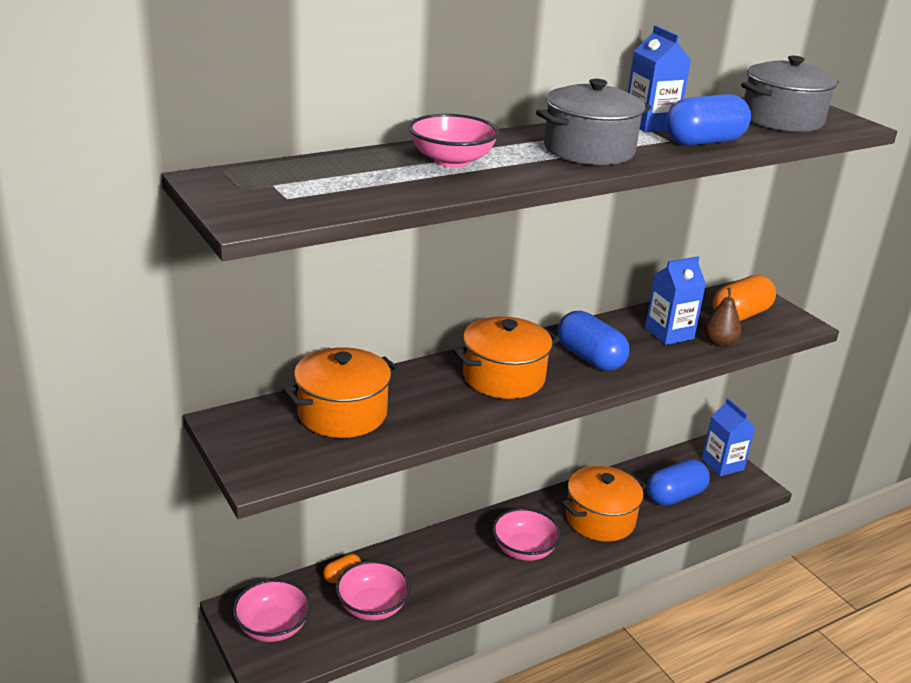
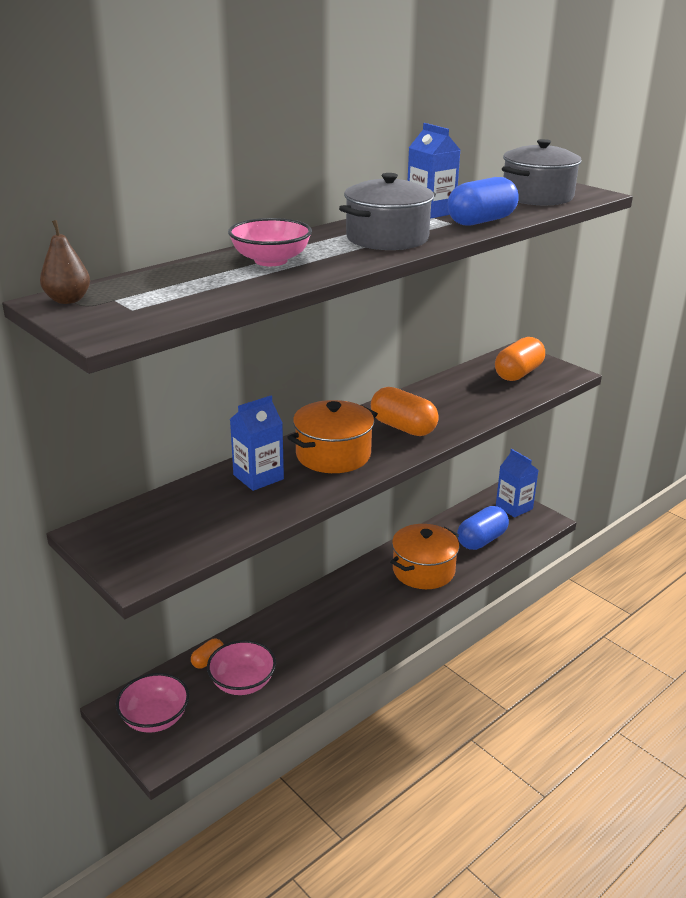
camera: 10 degrees left, 0 degrees up
(342, 413) = (197, 508): orange pot -> none
(524, 550) = (365, 608): pink bowl -> none
(590, 358) = (403, 427): blue capsule -> orange capsule
(669, 333) = (464, 397): blue carton -> blue carton (258, 477)
(719, 342) = (507, 399): brown pear -> brown pear (68, 300)

